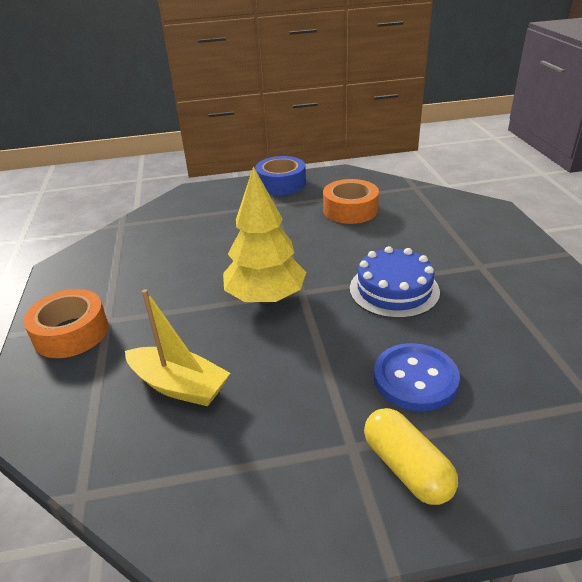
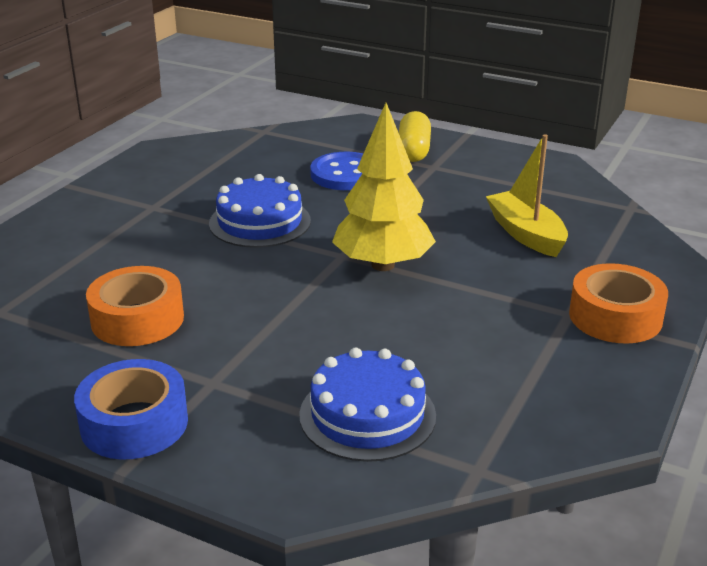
camera: 145 degrees left, 5 degrees down
(188, 222) = (367, 415): none -> blue cake

